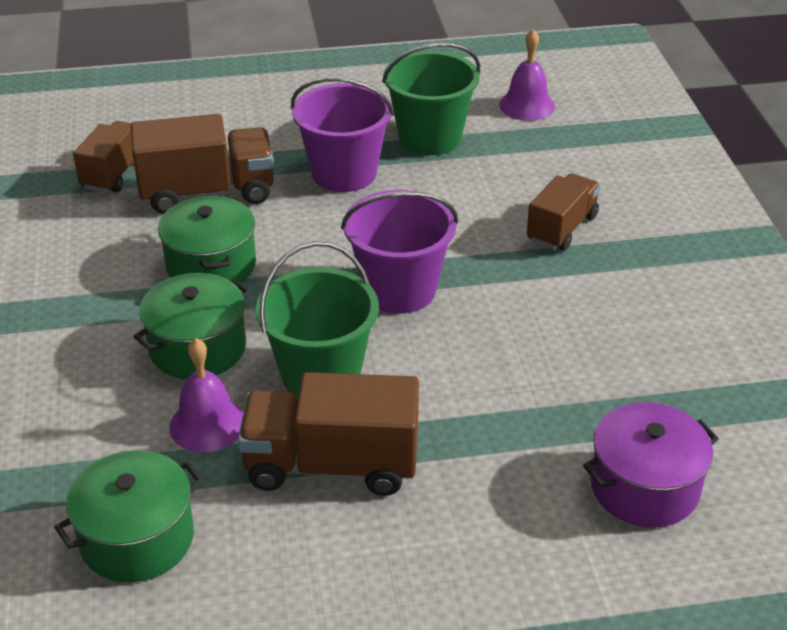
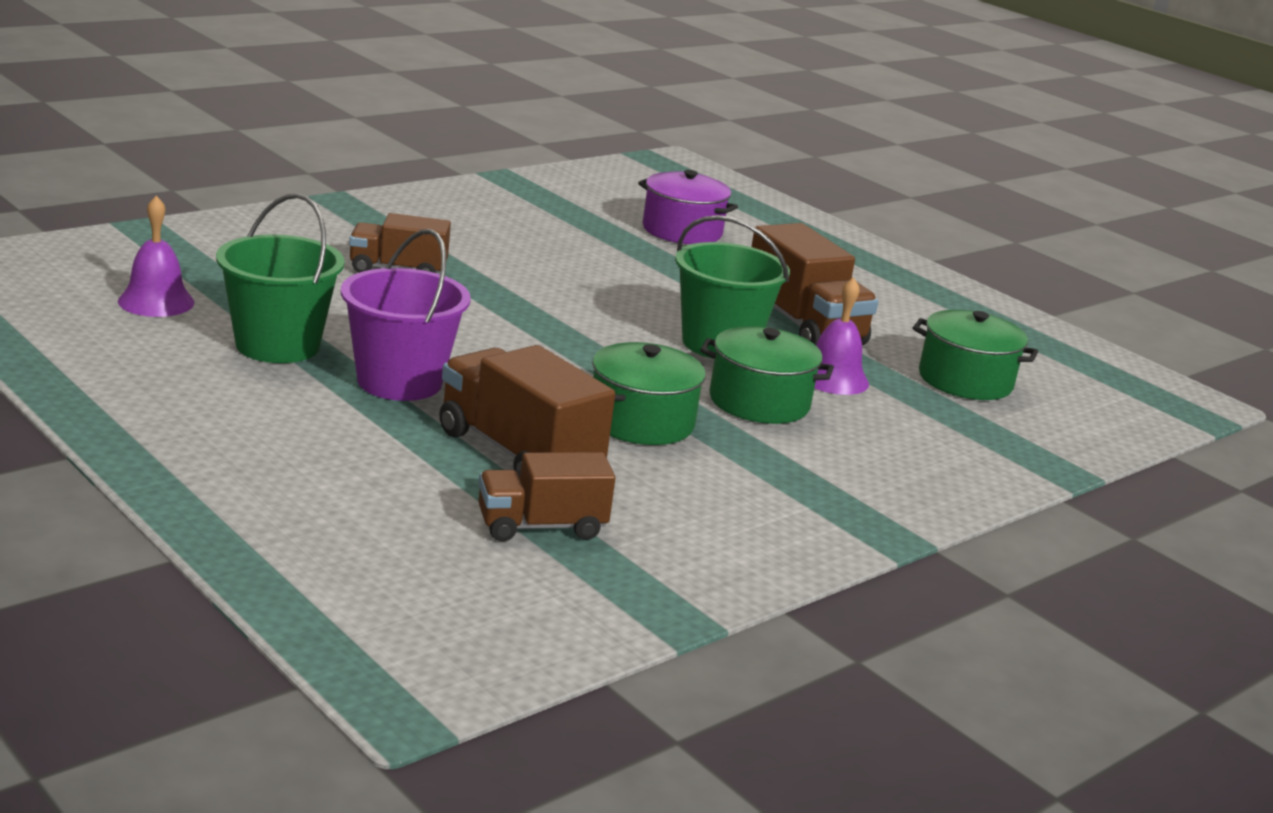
camera: 125 degrees left, 15 degrees down
(399, 290) = (571, 328): purple bucket -> none

